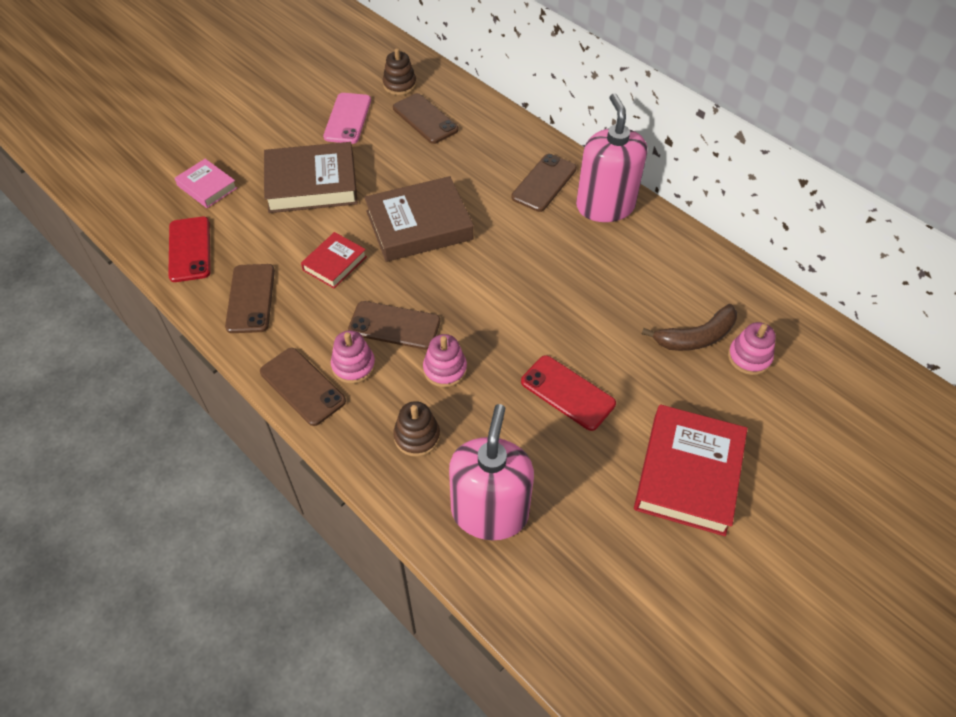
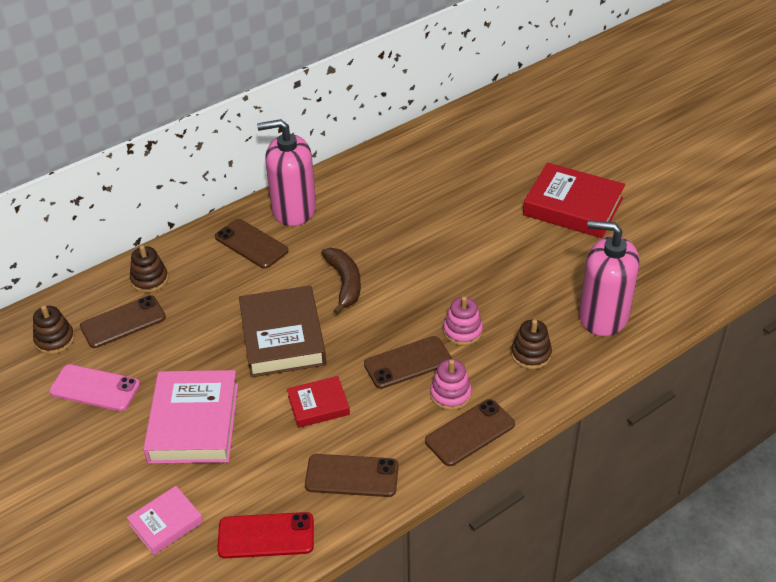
camera: 80 degrees left, 10 degrees down
(312, 184) = (194, 423): brown book -> pink book
(334, 263) = (318, 405): red book -> red book turned 60 degrees counterclockwise
(394, 326) = (408, 363): brown phone -> brown phone turned 45 degrees clockwise
(480, 124) = (149, 280): none -> brown stacking toy
(567, 393) = (495, 259): red phone -> none
(696, 337) = (450, 181): brown banana -> brown banana (344, 283)
(749, 357) = (473, 158): pink stacking toy -> none

